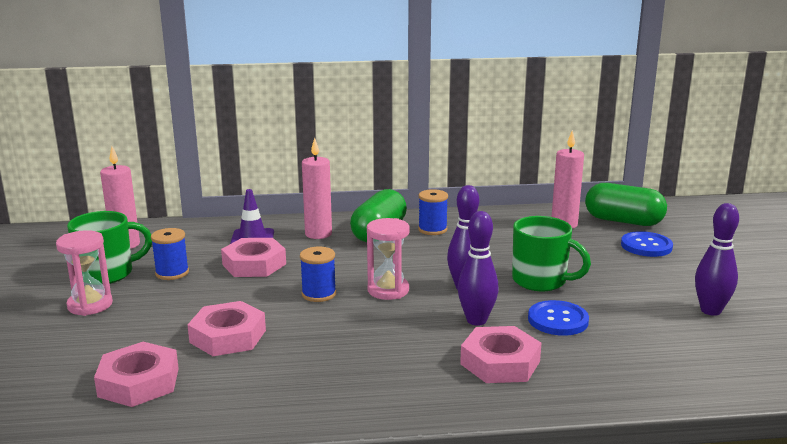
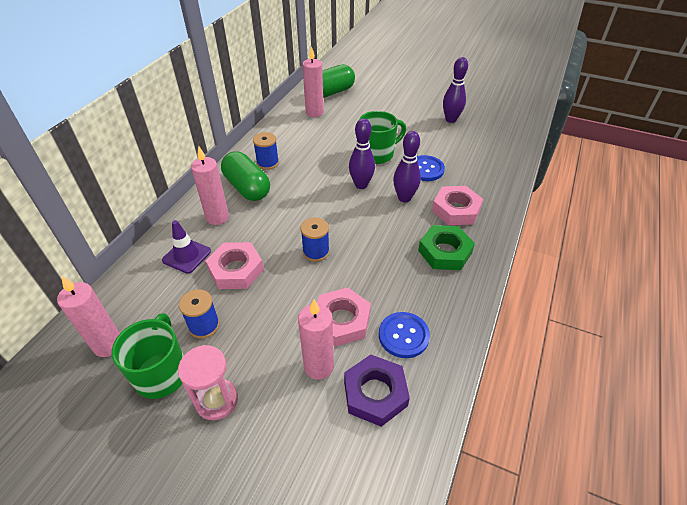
camera: 60 degrees left, 25 degrees up
(139, 382) = (375, 393): pink nut -> purple nut
(157, 341) = (318, 366): none -> pink candle
(388, 290) = (338, 217): pink hourglass -> none
(403, 373) = (445, 252): none -> green nut
(646, 246) = (368, 101): blue button -> blue button (403, 336)

